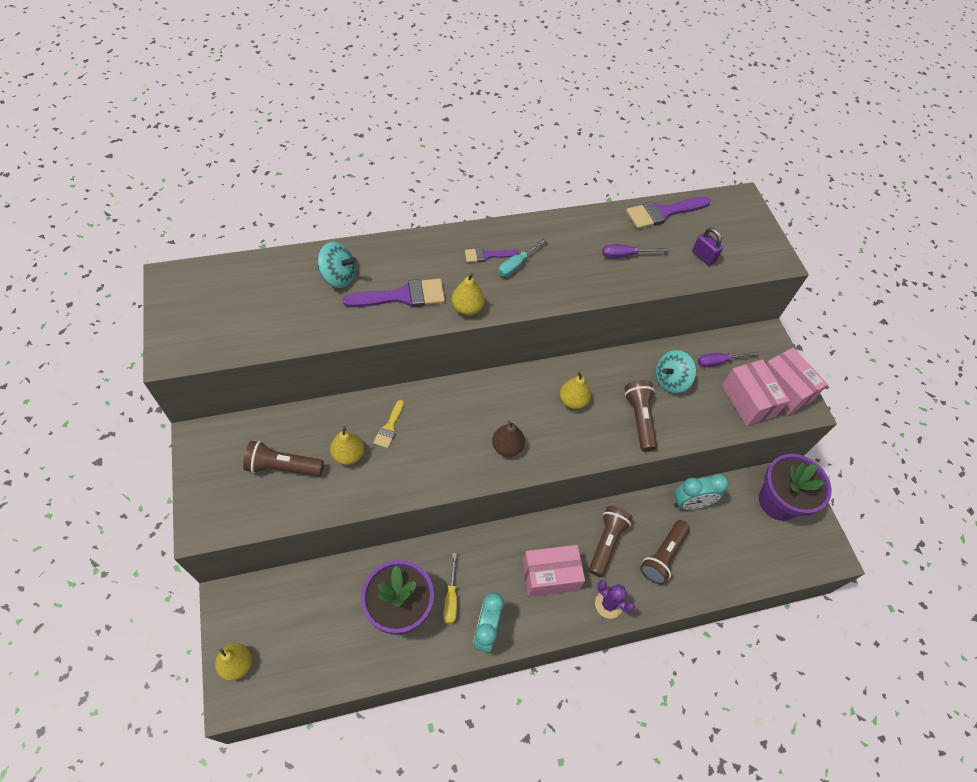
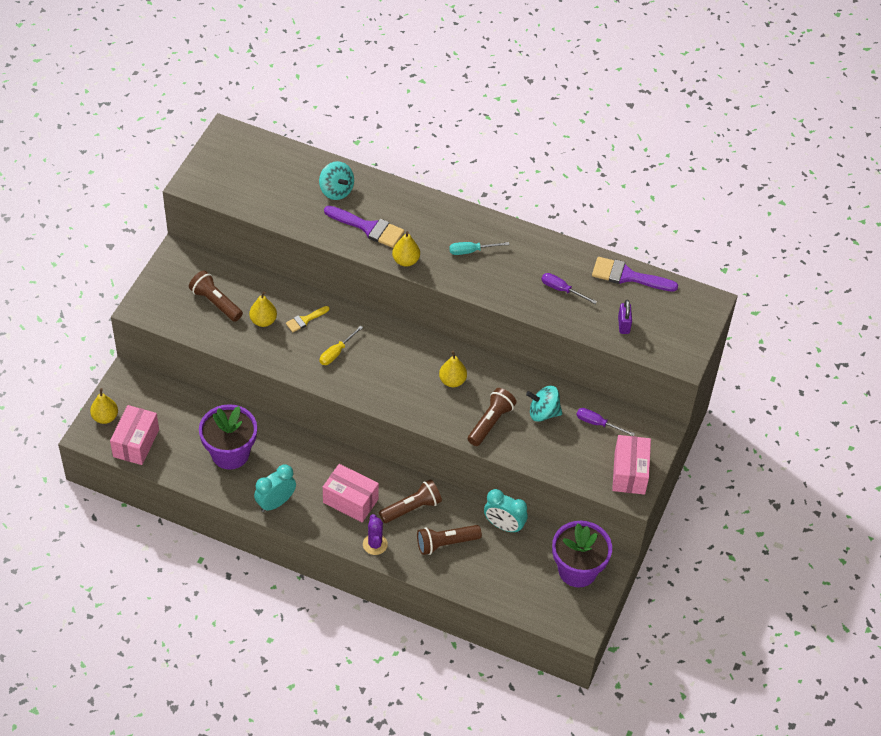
camera: 40 degrees right, 5 degrees down
(451, 598) = (269, 469): yellow screwdriver -> yellow screwdriver (336, 352)
(487, 255) = (455, 232): purple brush -> none
(507, 447) = (375, 381): brown pear -> none
(748, 401) = (590, 462): pink box -> pink box (136, 443)

